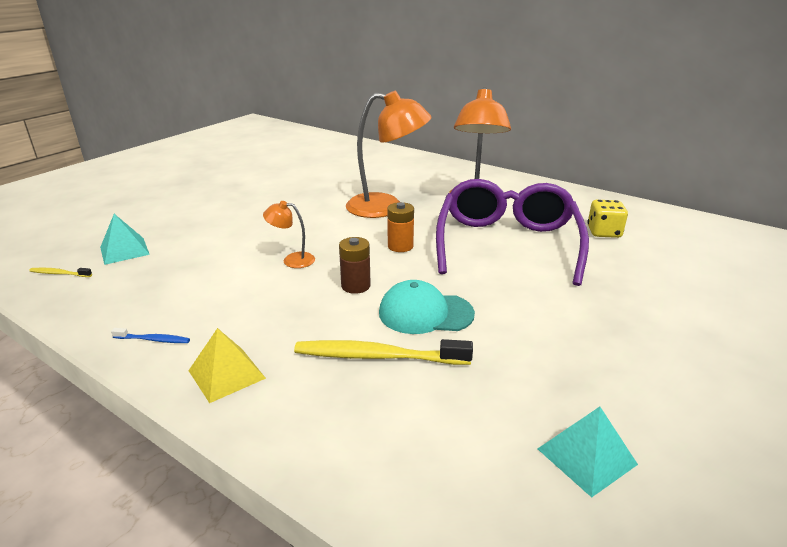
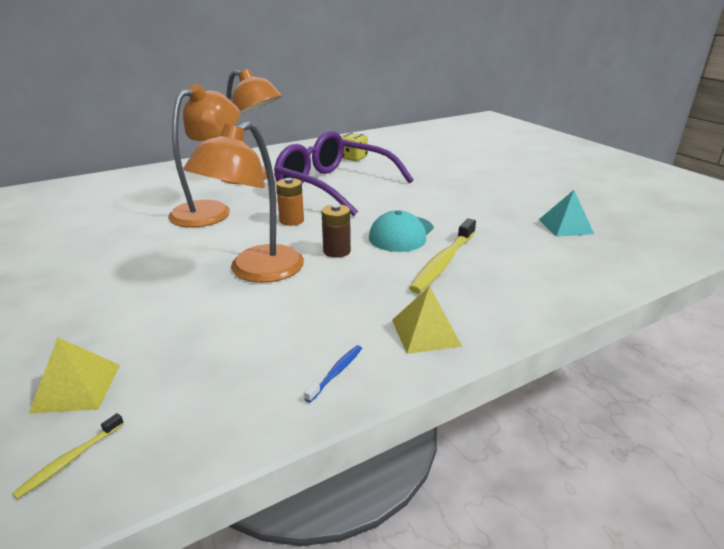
camera: 65 degrees left, 0 degrees up
(124, 250) = (76, 387): turquoise pyramid -> yellow pyramid
(292, 260) = (256, 271): orange lamp -> orange lamp, size x2.15

